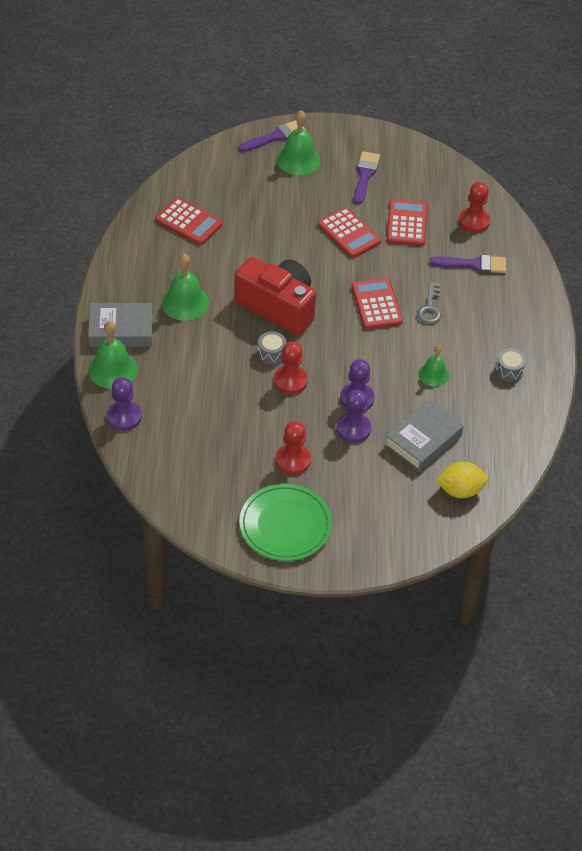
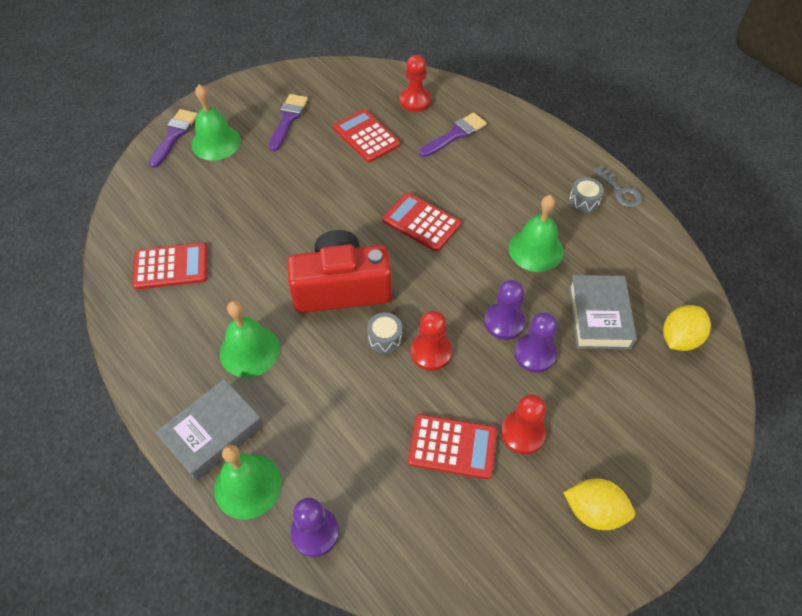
camera: 40 degrees left, 5 degrees up
(285, 525) = (594, 511): green plate -> yellow lemon
(349, 233) = (329, 177): red calculator -> red calculator (452, 447)
(365, 175) = (288, 119): purple brush -> purple brush turned 45 degrees clockwise
(430, 308) = (465, 194): grey key -> grey key (620, 191)
(433, 374) = (536, 249): green bell -> green bell, size x1.59

